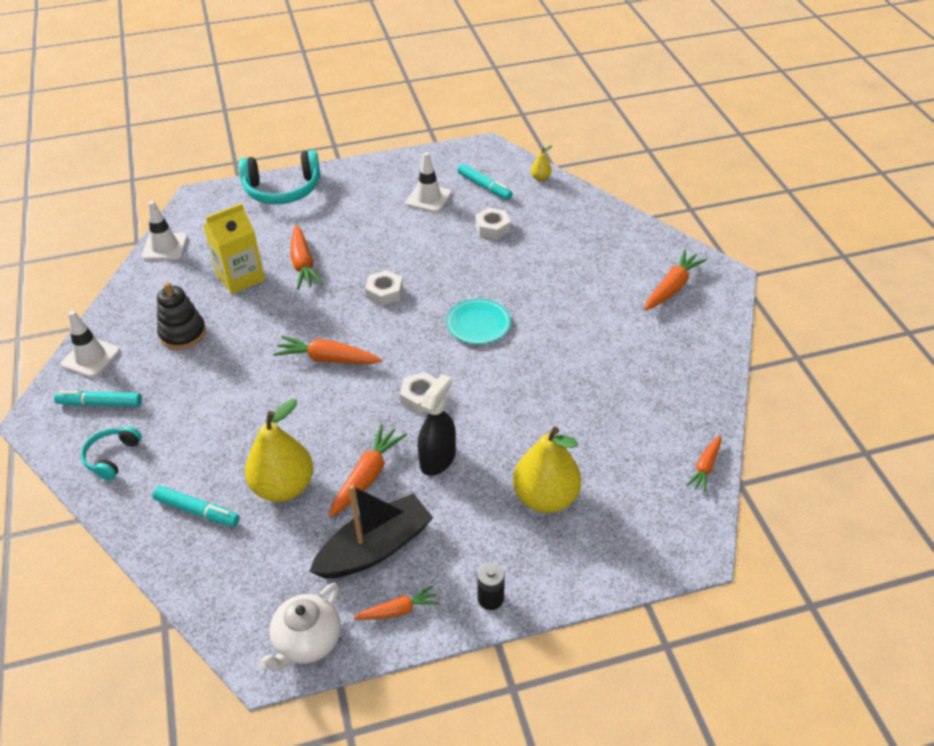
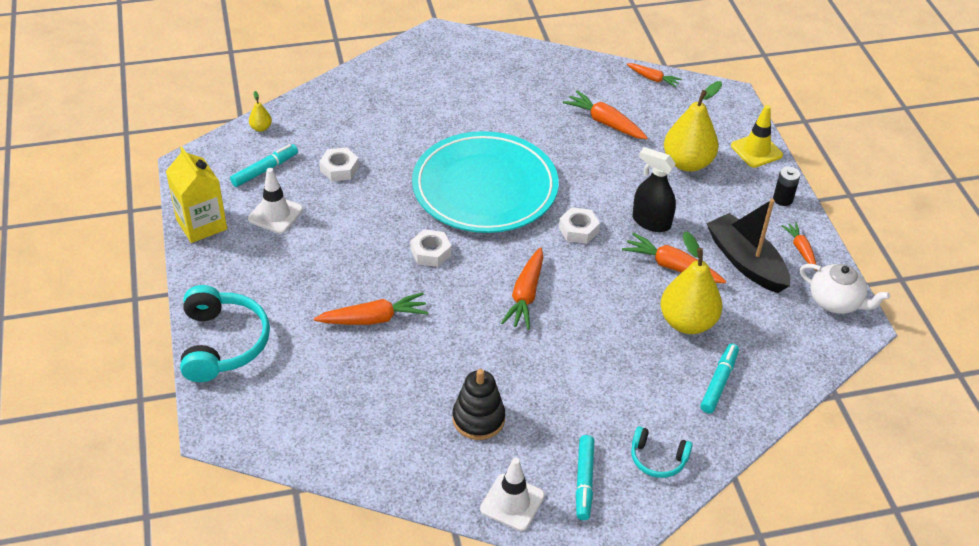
camera: 90 degrees left, 0 degrees up
(165, 247) = (317, 454): white traffic cone -> none
(240, 277) = (388, 374): yellow carton -> yellow carton (201, 224)
(478, 324) = (485, 188): turquoise plate -> turquoise plate, size x2.34
(583, 575) = (756, 150): none -> yellow traffic cone
(672, 287) = (448, 65): orange carrot -> orange carrot (605, 122)

